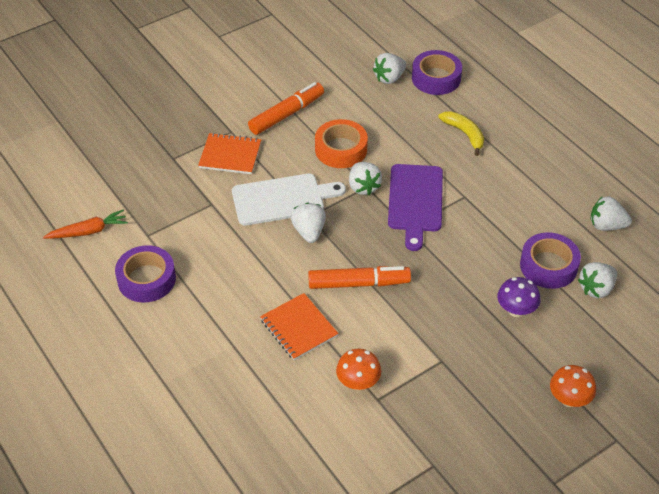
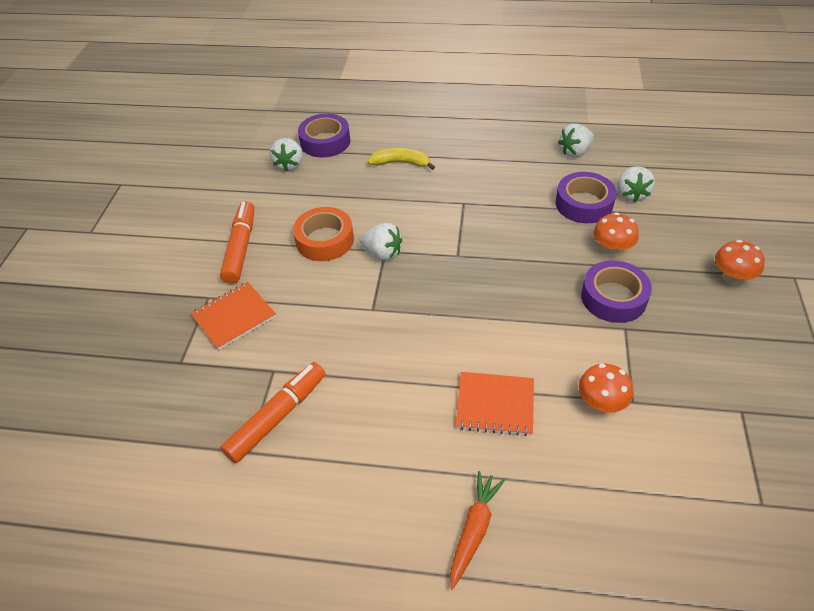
camera: 45 degrees left, 0 degrees up
(88, 231) = (178, 505): orange carrot -> orange carrot (474, 530)
(146, 279) = (303, 494): purple tape -> purple tape (613, 297)
(282, 199) = (331, 315): white cutting board -> none
(309, 232) = (390, 321): white strawberry -> none
(359, 283) = (486, 326): orange marker -> orange marker (277, 417)
(415, 201) = (435, 233): purple cutting board -> none
(516, 310) = (611, 249): purple mushroom -> orange mushroom

